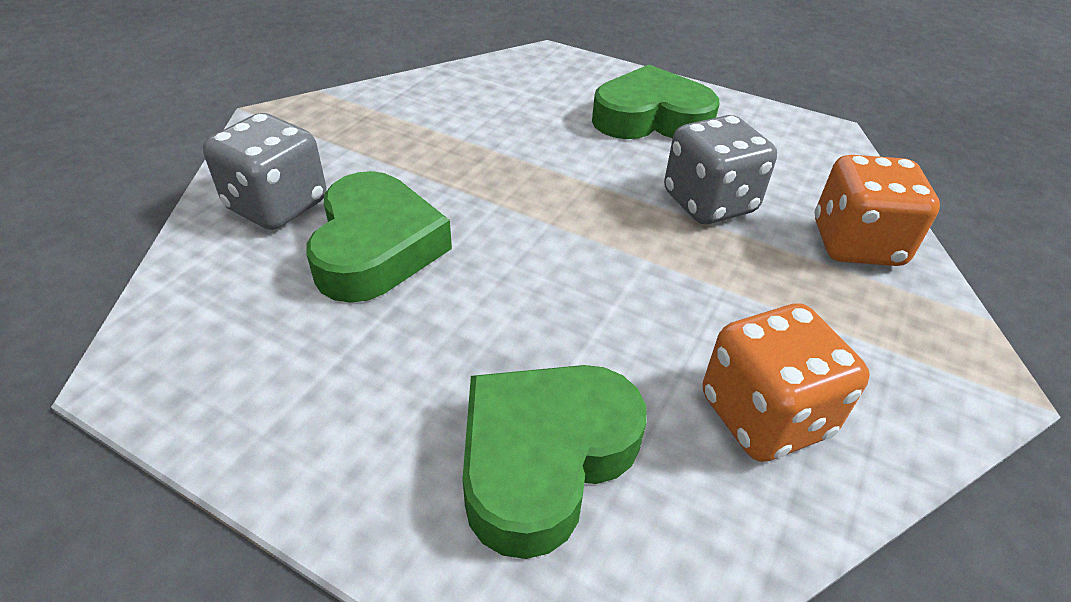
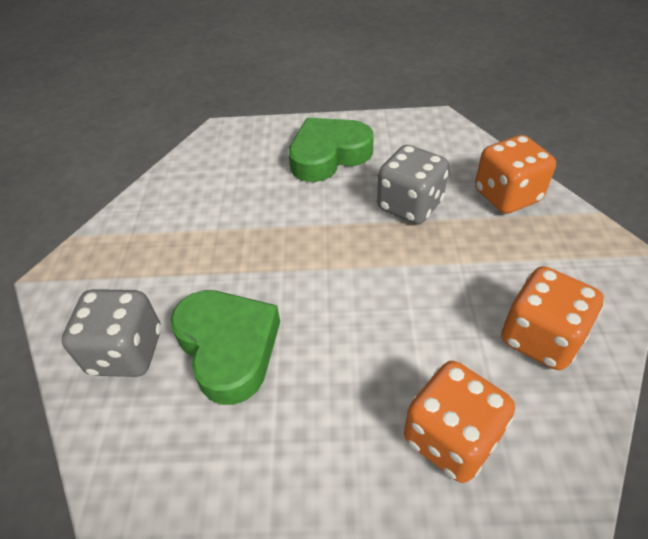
camera: 25 degrees left, 5 degrees up
(544, 458) = (451, 437): green heart -> orange dice

